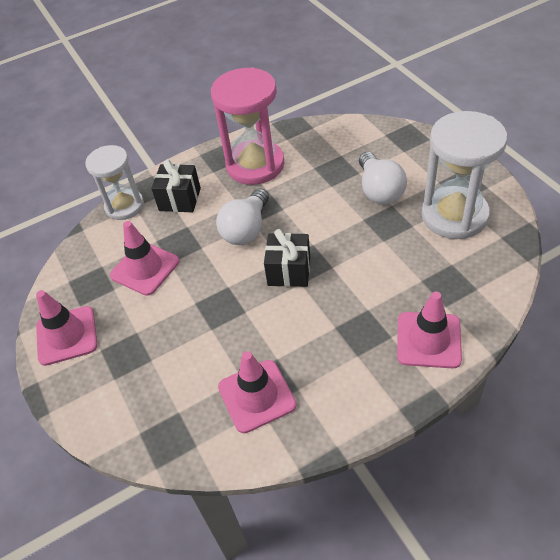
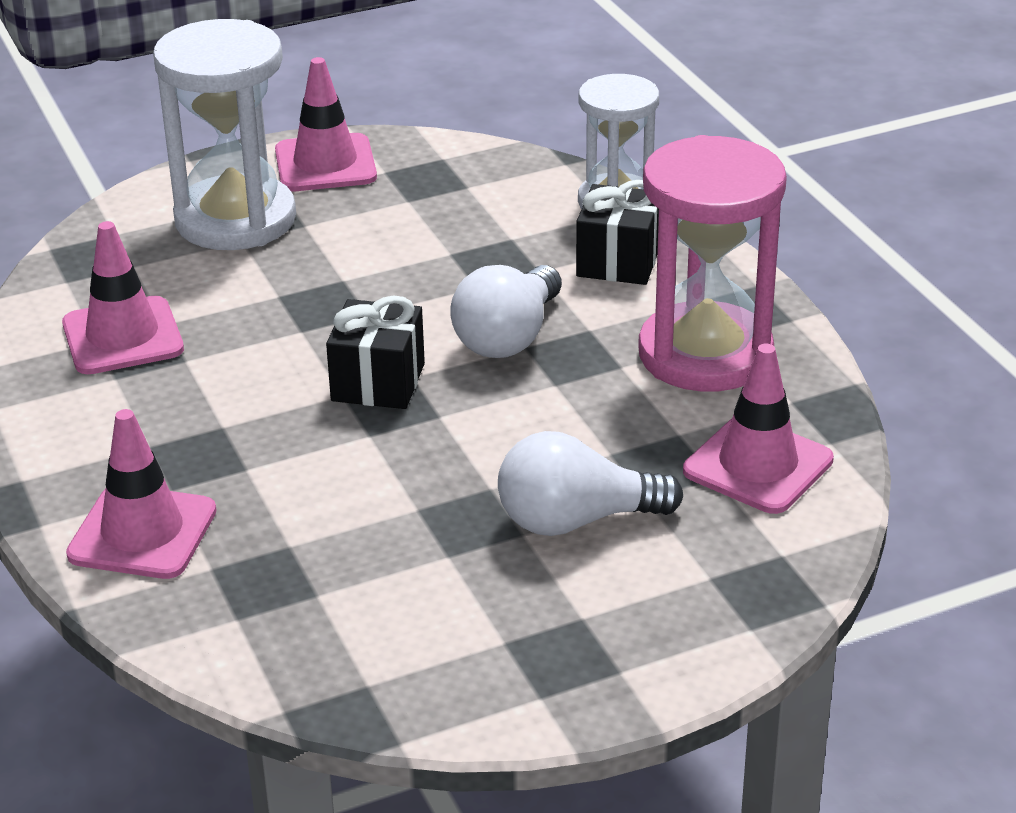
camera: 90 degrees right, 15 degrees down
(145, 268) = (444, 228): pink traffic cone -> pink traffic cone (758, 465)
(246, 229) = (508, 337): white light bulb -> white light bulb turned 90 degrees counterclockwise
(454, 215) = (460, 623): white hourglass -> white hourglass (235, 219)

